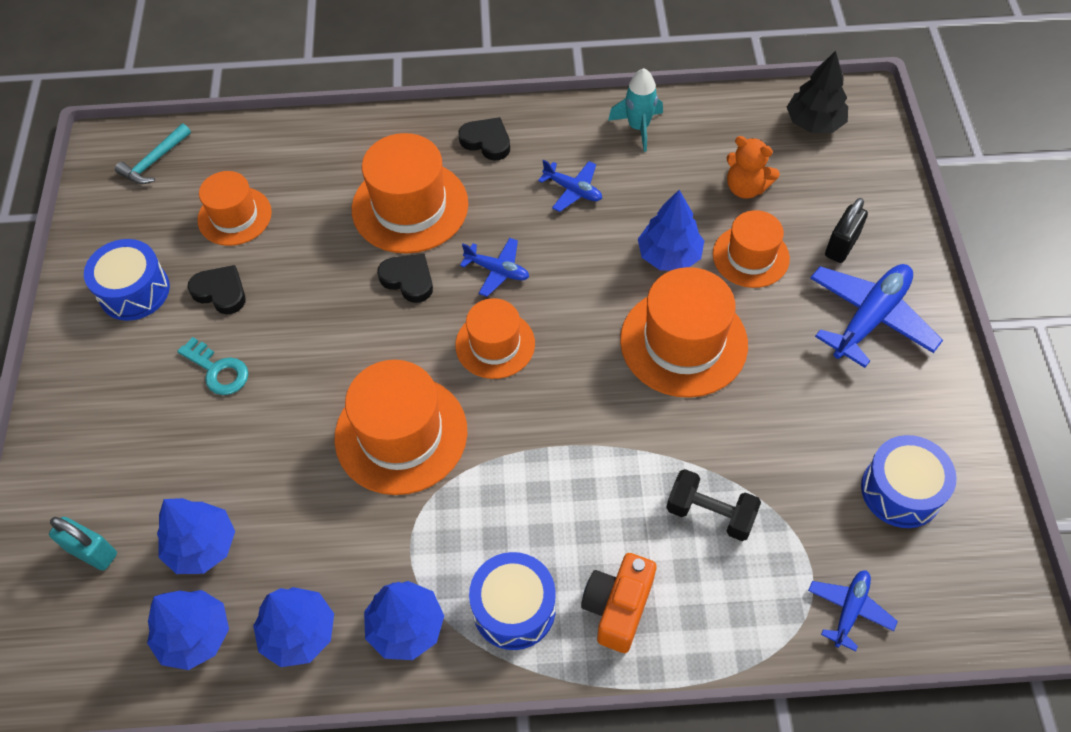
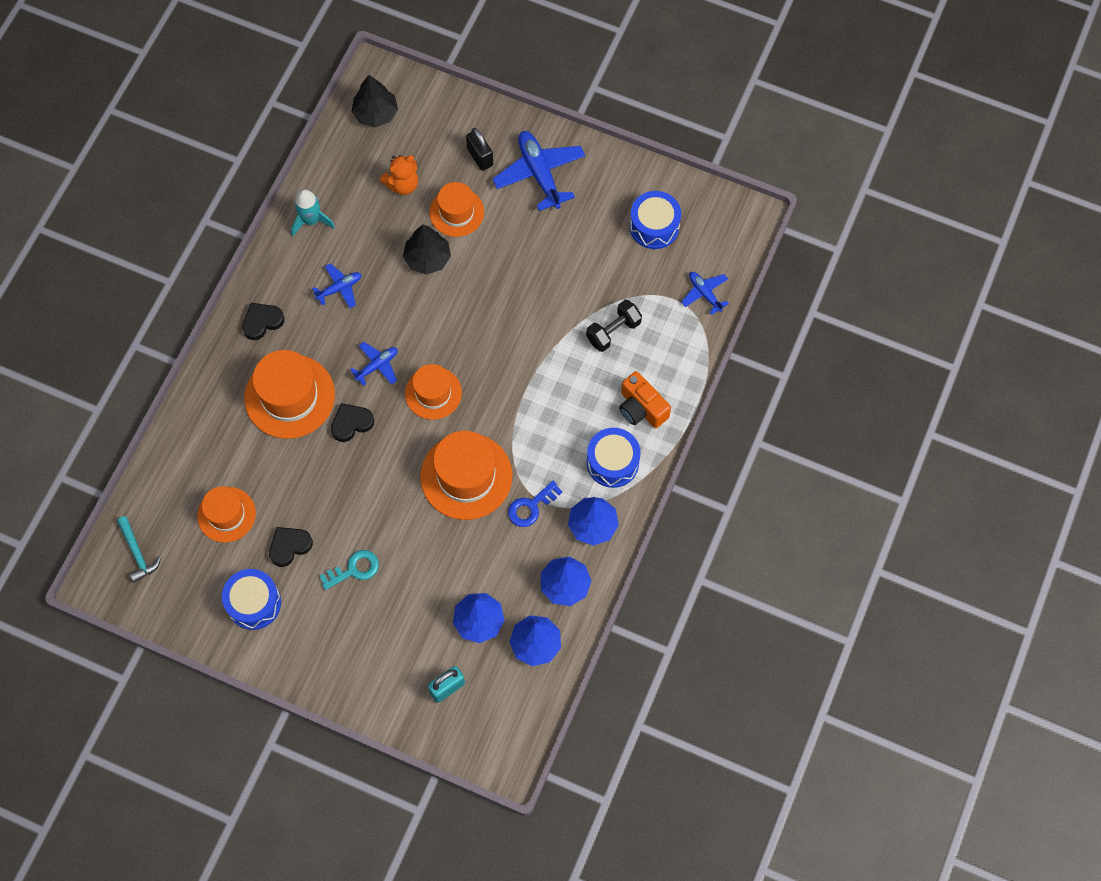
camera: 65 degrees left, 10 degrees up
(395, 533) = (531, 507): none -> blue key
(669, 255) = (427, 258): blue tree -> black tree
(683, 342) = (495, 284): orange hat -> none

